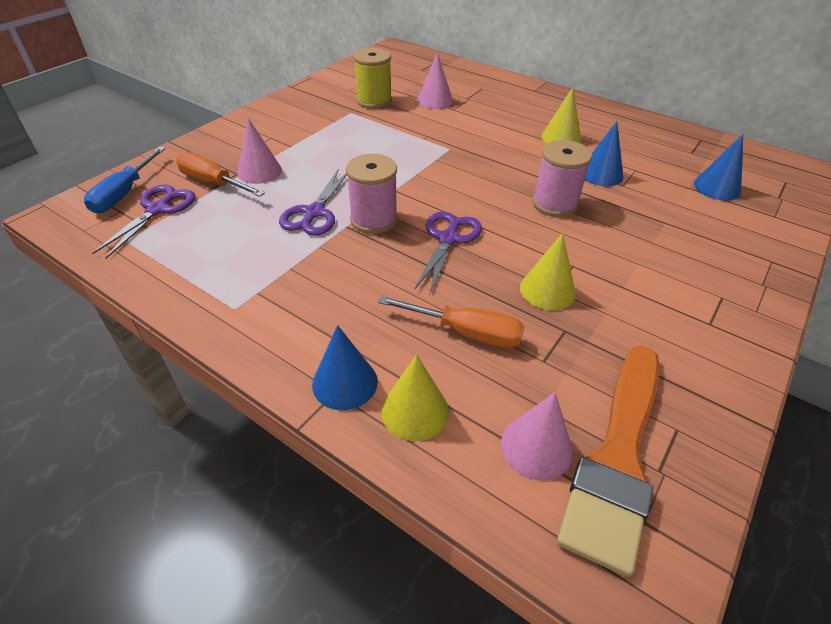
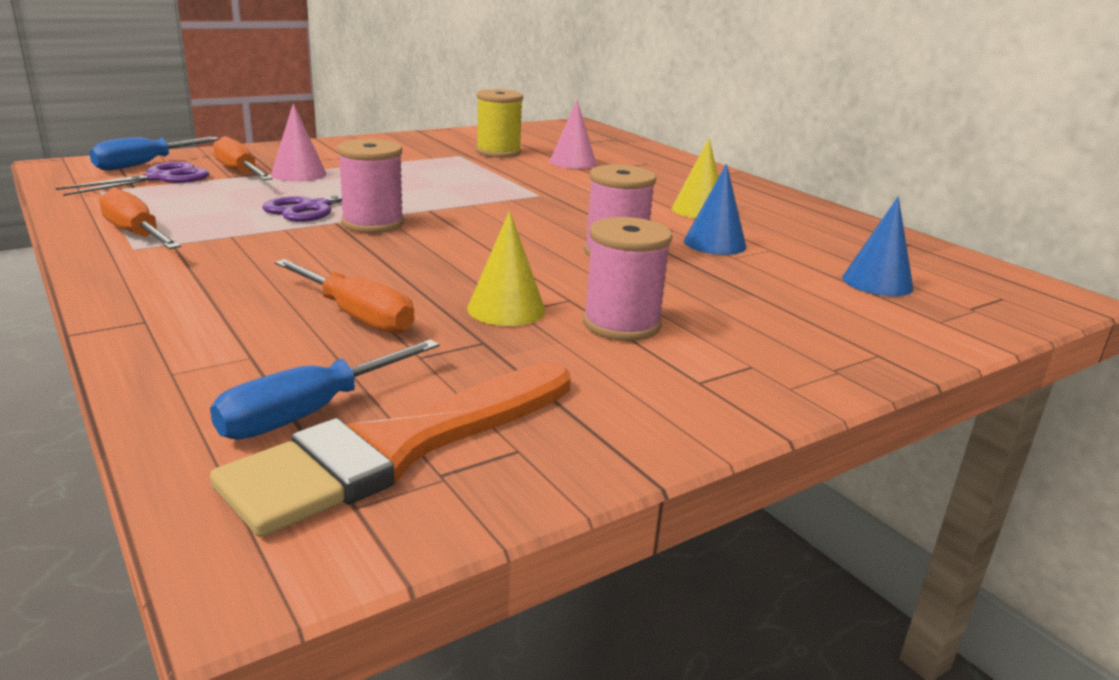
camera: 20 degrees right, 20 degrees down
(217, 290) = (136, 234): none -> orange screwdriver
(345, 382) = (165, 317): blue cone -> none
(415, 411) = (209, 353): yellow cone -> none
(448, 239) = (439, 251): purple scissors -> none
(536, 447) = (308, 413): pink cone -> blue screwdriver
(624, 282) = (621, 324): none -> pink spool

